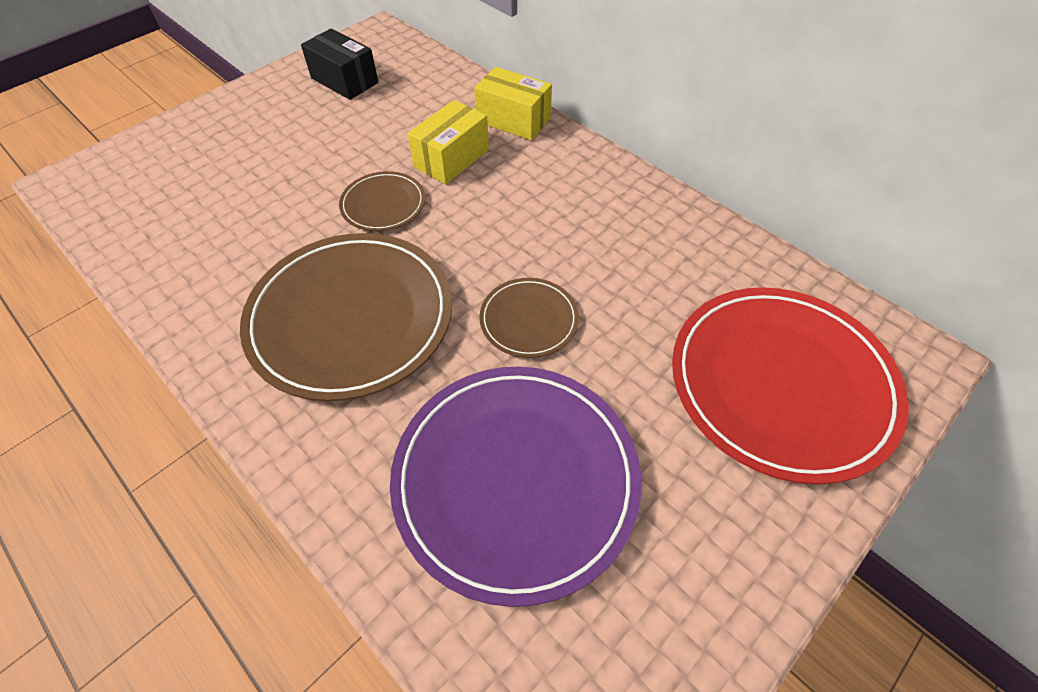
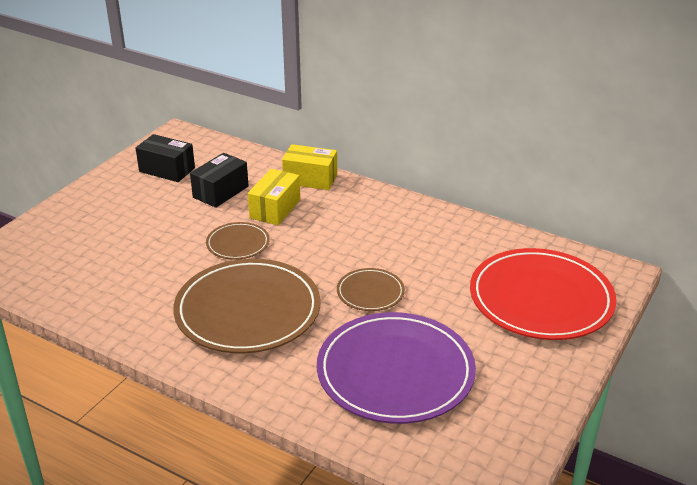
camera: 15 degrees left, 20 degrees down
(394, 122) = (220, 192): none -> black box

